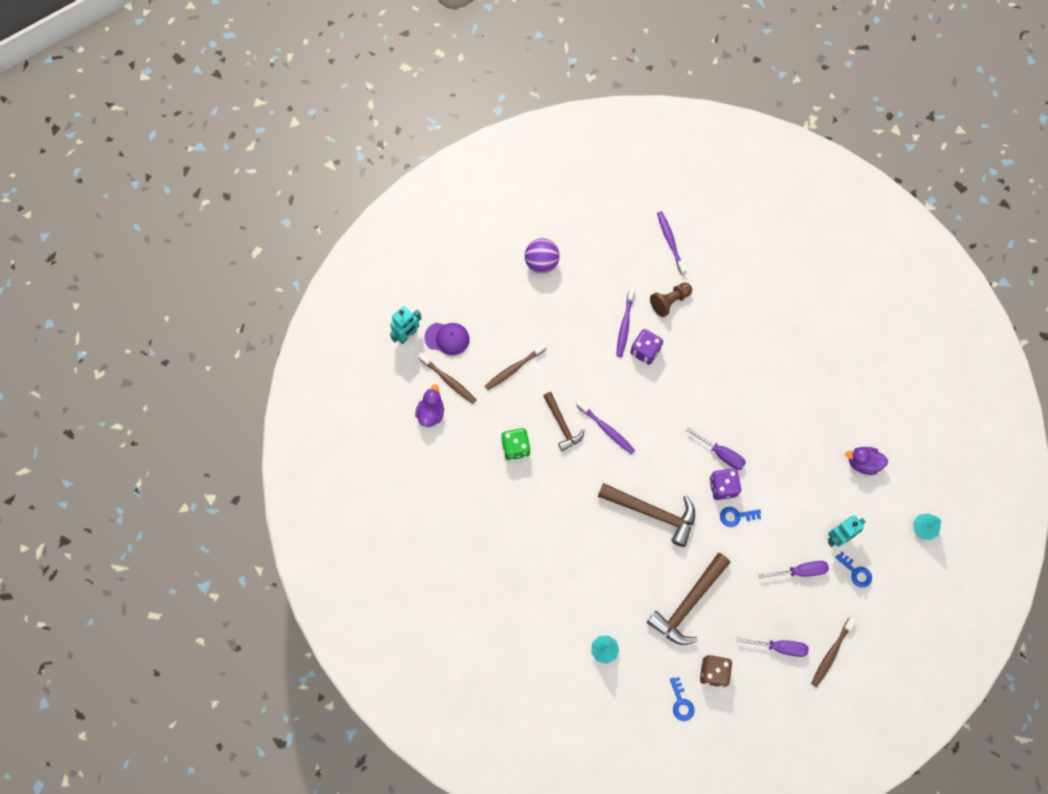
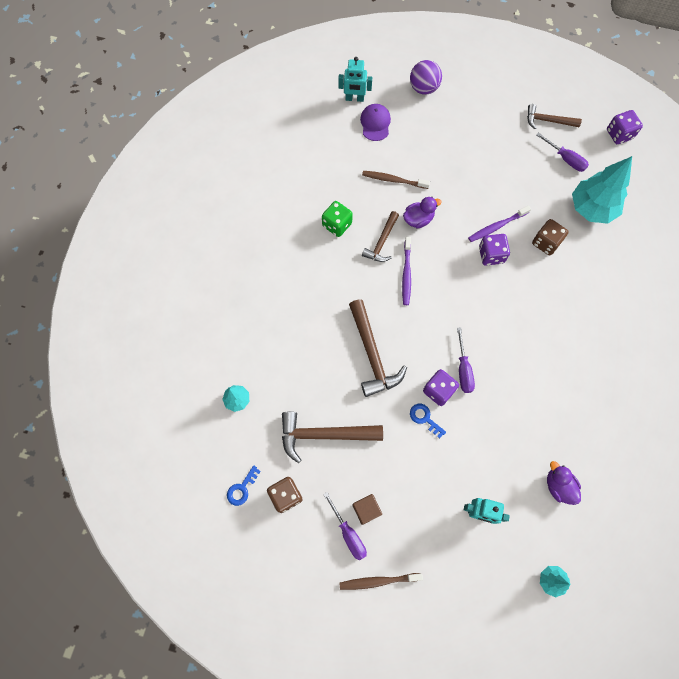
camera: 50 degrees right, 0 degrees up
(431, 413) = (312, 154): purple duck -> purple duck (418, 219)
(447, 338) = (375, 123): purple cap -> purple cap turned 150 degrees counterclockwise
(448, 380) = (346, 147): brown toothbrush -> none
(541, 263) = (488, 138): purple ball -> purple ball (423, 88)
(566, 204) = (548, 121): none -> brown hammer
(625, 163) = (619, 134): none -> purple dice
(670, 242) = (591, 208): purple toothbrush -> turquoise tree
(670, 301) = (546, 243): brown pawn -> brown dice
(772, 619) = (366, 509): none -> brown cube
(800, 571) = (424, 503): purple screwdriver -> purple screwdriver (565, 159)
(856, 572) = (463, 550): blue key -> none

